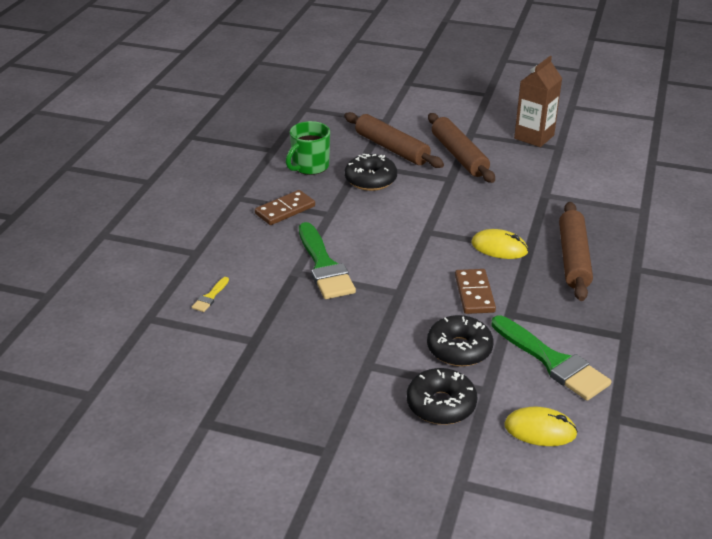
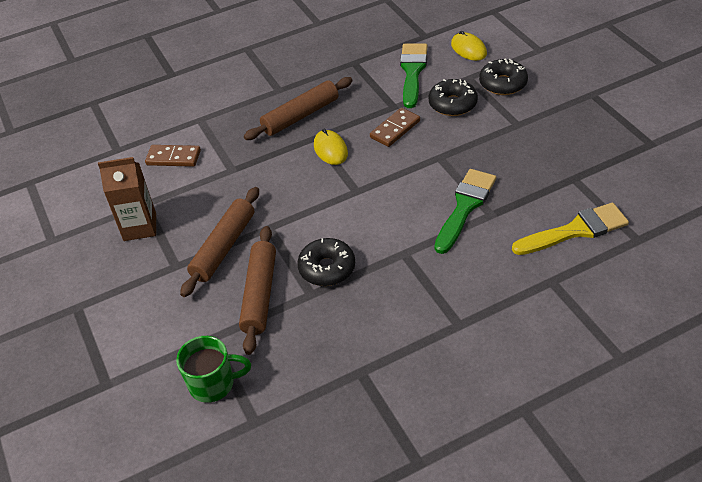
camera: 130 degrees left, 10 degrees up
(210, 297) = (575, 230): yellow brush -> yellow brush, size x2.30
(285, 210) = (434, 281): brown domino -> brown domino (173, 158)
(309, 166) = (355, 321): green mug -> green mug (213, 384)

